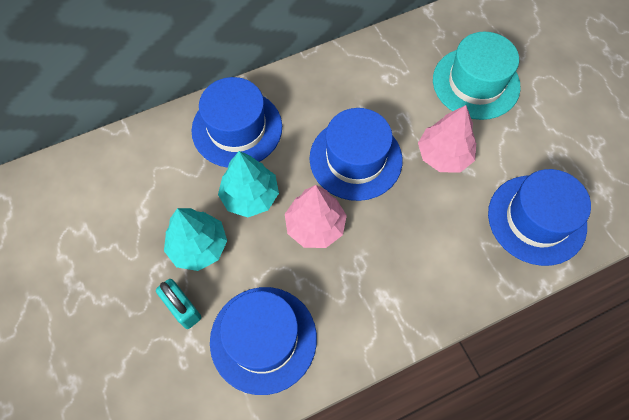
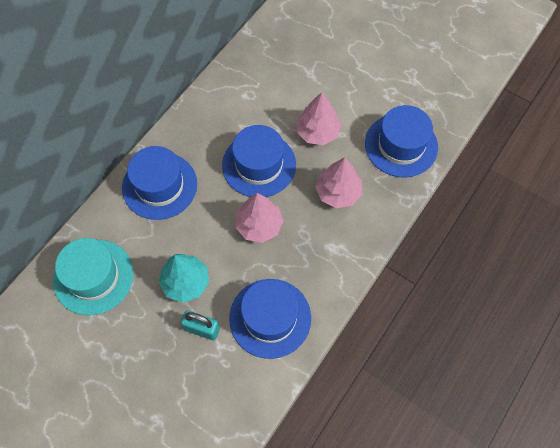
camera: 30 degrees left, 0 degrees up
(250, 196) = (200, 229): turquoise tree -> none
(428, 236) = (338, 192): none -> pink tree
(476, 83) = (310, 70): turquoise hat -> turquoise hat (93, 277)

